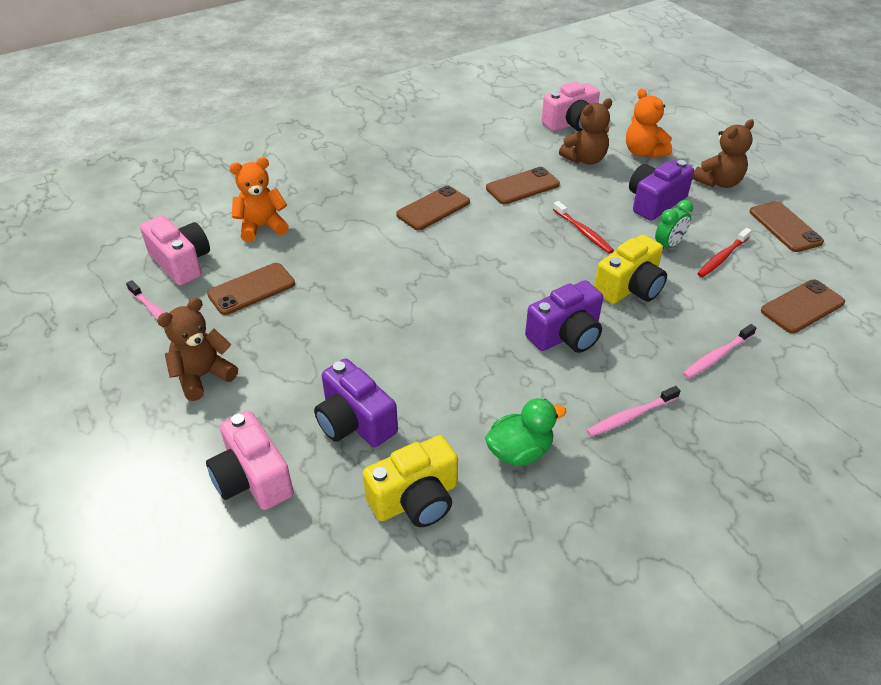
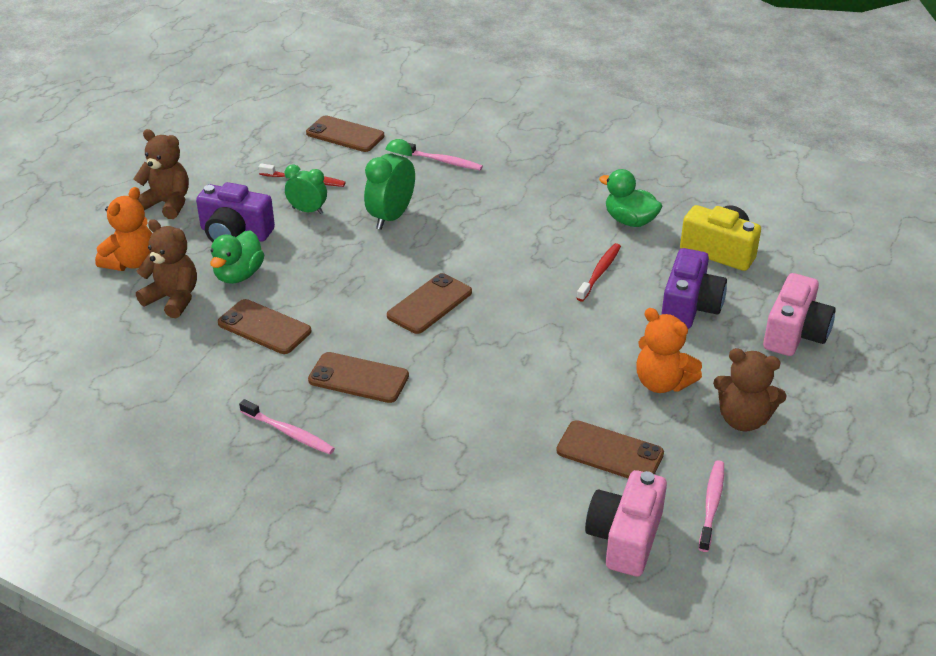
camera: 120 degrees left, 5 degrees down
(262, 227) = (505, 504): orange teddy bear -> orange teddy bear (662, 383)
(566, 335) = (485, 234): purple camera -> none
(571, 123) = (86, 332): pink camera -> none
(583, 232) = (323, 263): red toothbrush -> red toothbrush (600, 272)
(595, 191) = (238, 275): none -> green duck
(630, 288) = (391, 217): yellow camera -> green clock
(630, 416) = (545, 184): pink toothbrush -> pink toothbrush (289, 433)
(785, 227) = (227, 157): brown phone -> brown phone (429, 304)

